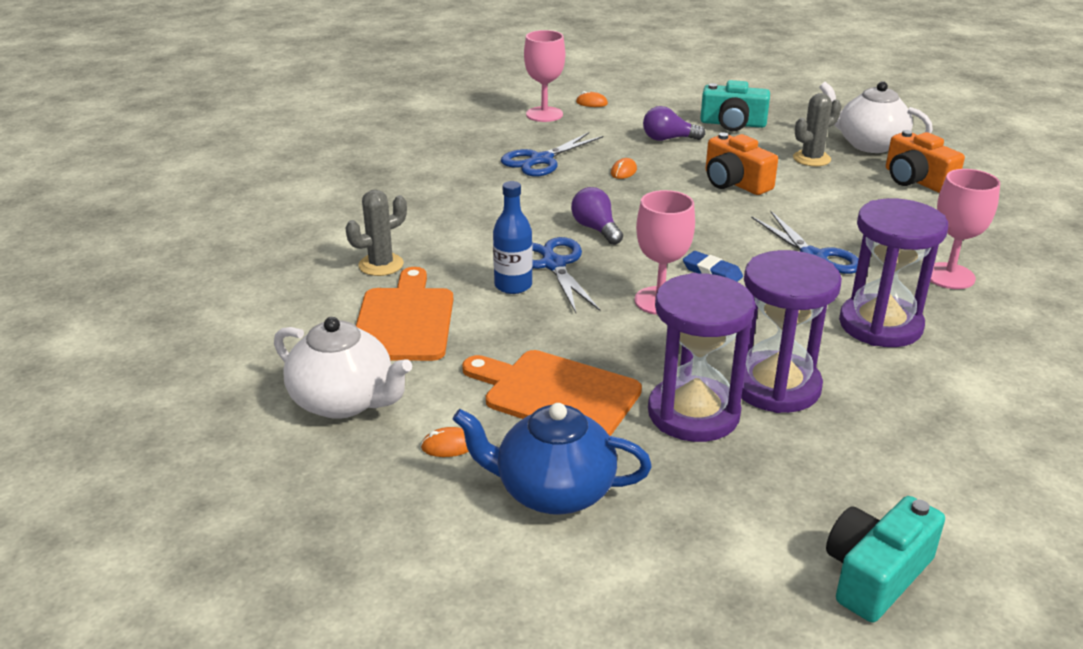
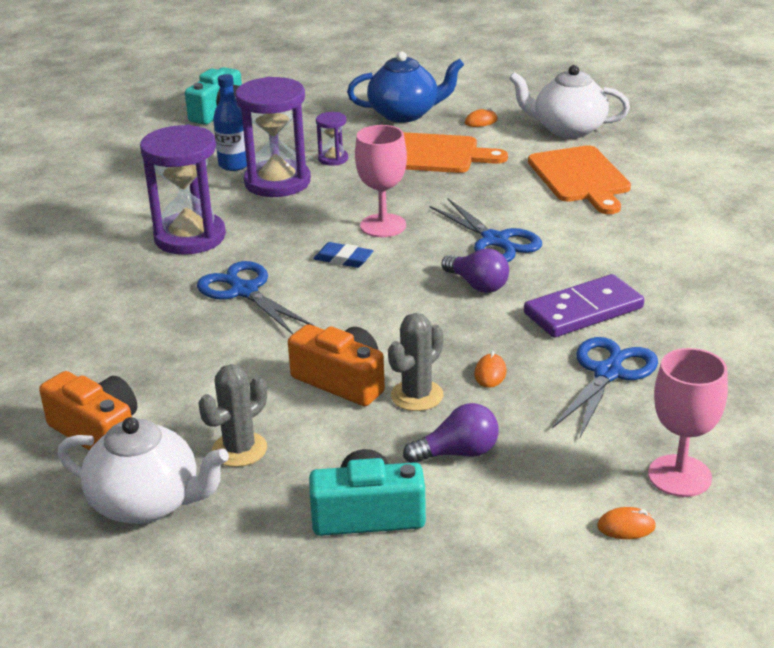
camera: 165 degrees right, 0 degrees up
(381, 265) = (649, 214): grey cactus -> grey cactus (417, 396)
(513, 285) = (517, 217): blue bottle -> blue bottle (234, 165)
(523, 197) = (583, 311): none -> purple domino
(693, 413) = (333, 159): purple hourglass -> purple hourglass, size x0.47
(949, 276) = (110, 294): pink goblet -> none

